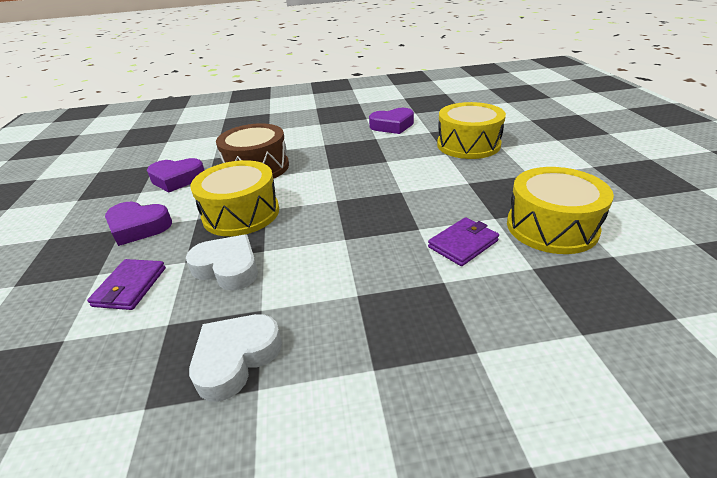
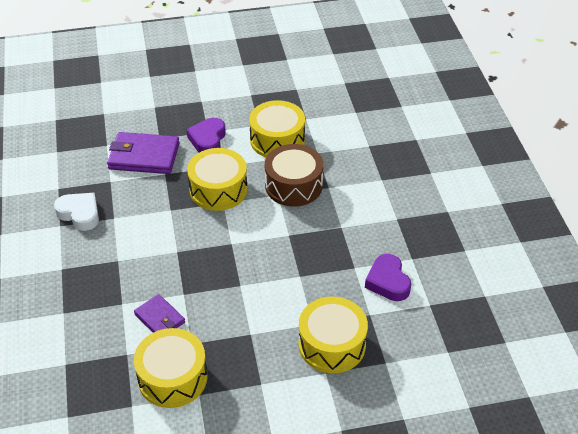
camera: 85 degrees right, 10 degrees up
(130, 287) = (144, 156): purple wallet -> purple wallet, size x1.72
(177, 179) = (277, 140): purple heart -> yellow drum
(228, 268) = (154, 195): white heart -> none

